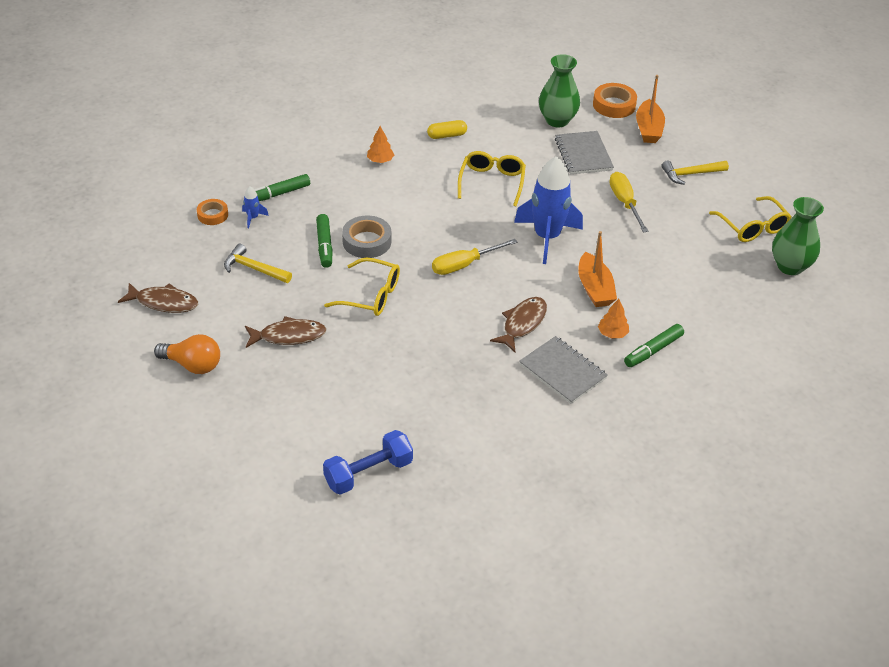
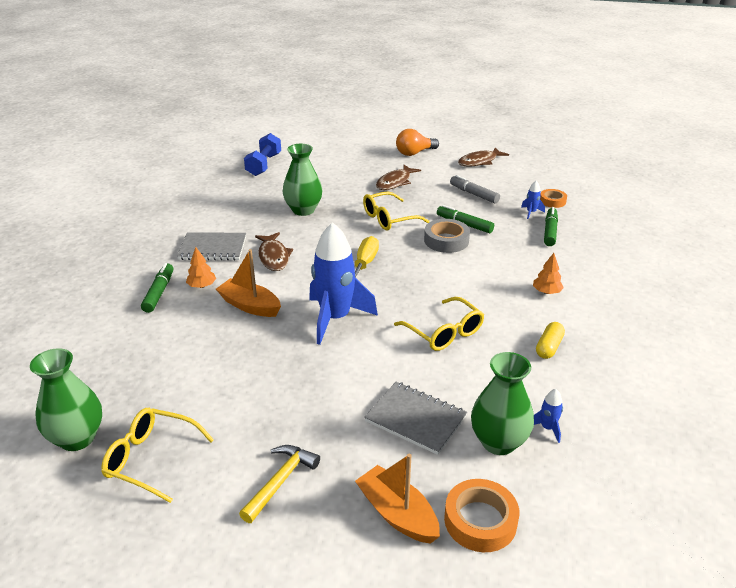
camera: 135 degrees right, 10 degrees down
(253, 268) = (474, 194): yellow hammer -> grey marker
(426, 362) = (303, 210): none -> green vase
(522, 109) = (547, 428): none -> blue rocket
(624, 203) = (310, 394): yellow screwdriver -> none

